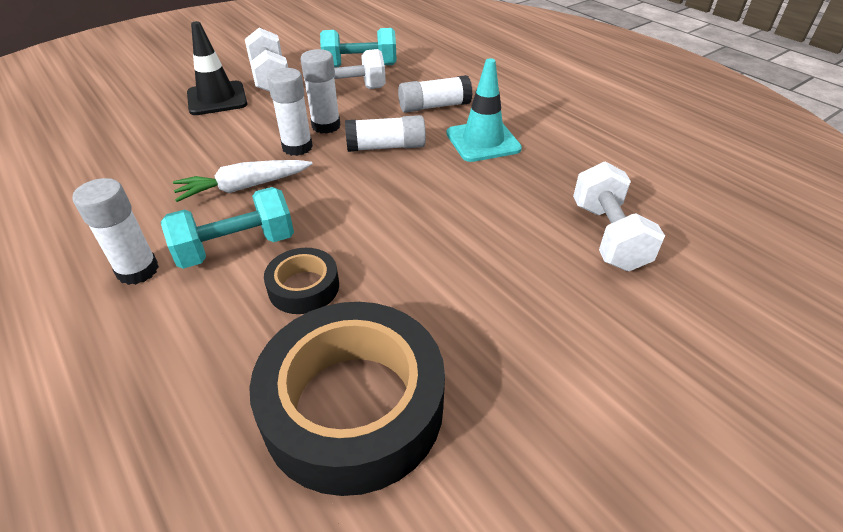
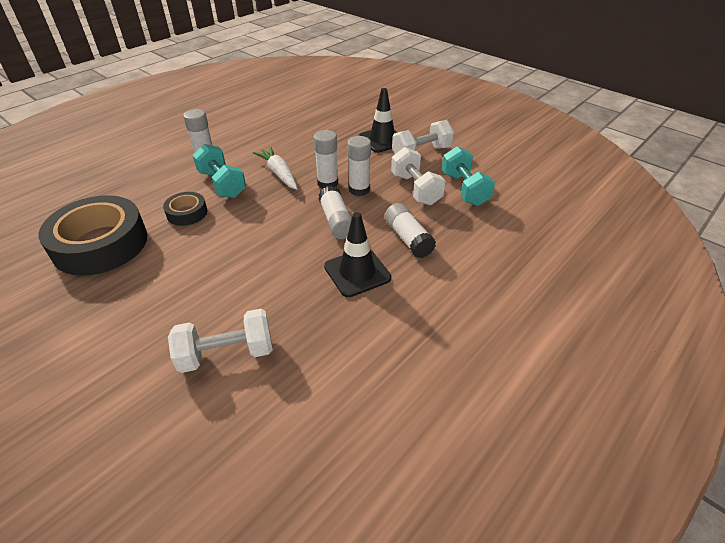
camera: 80 degrees right, 0 degrees up
(483, 141) = (357, 272): turquoise traffic cone -> black traffic cone

